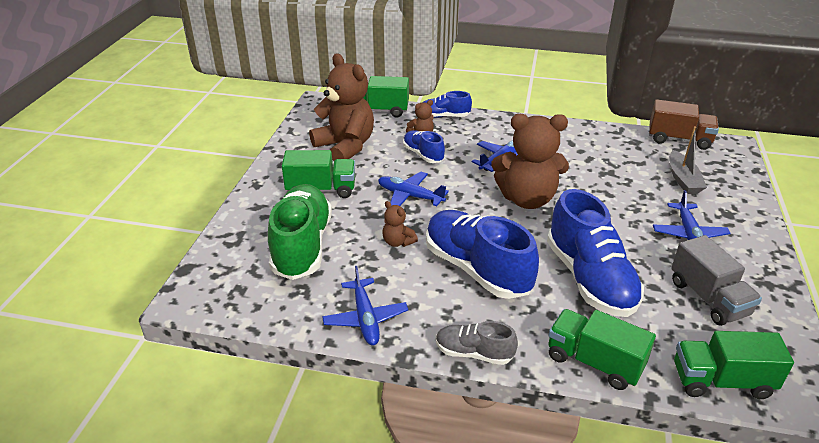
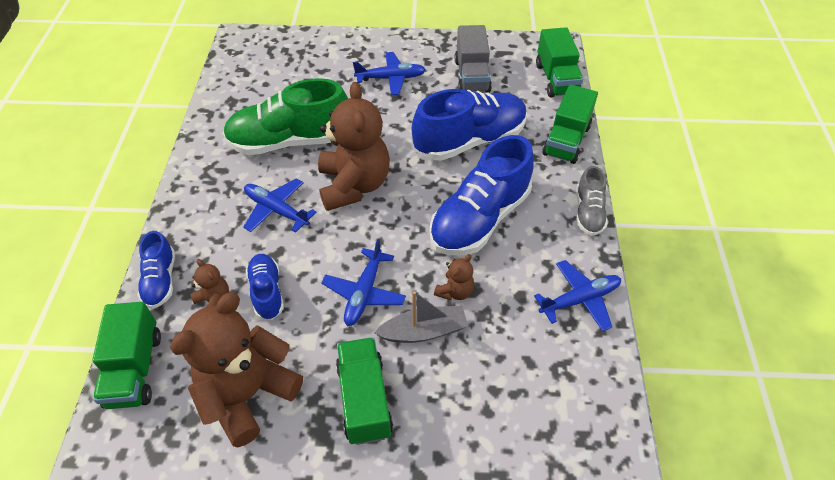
camera: 100 degrees left, 15 degrees up
(302, 246) = (487, 390): green shoe -> green shoe (290, 141)
(423, 155) = (267, 292): blue shoe -> blue shoe turned 120 degrees clockwise
(679, 139) = (227, 70): brown truck -> none
(683, 179) = (303, 74): grey boat -> grey boat (424, 331)
(708, 298) = (472, 76): grey truck -> grey truck turned 120 degrees clockwise

